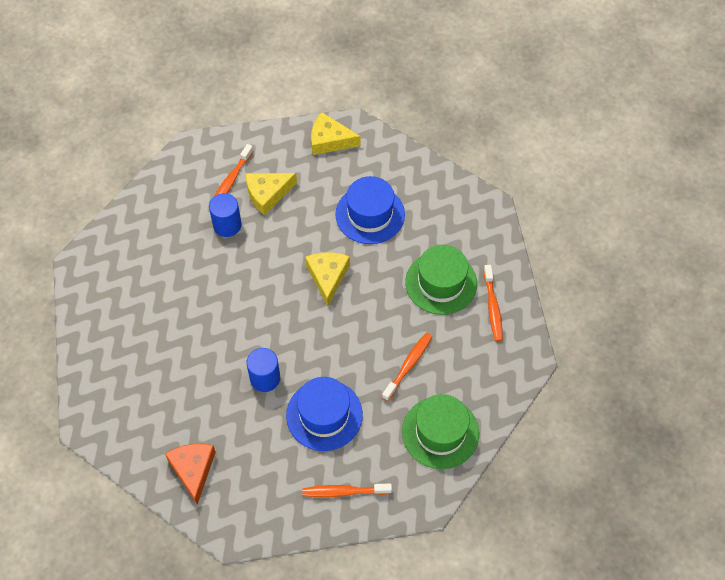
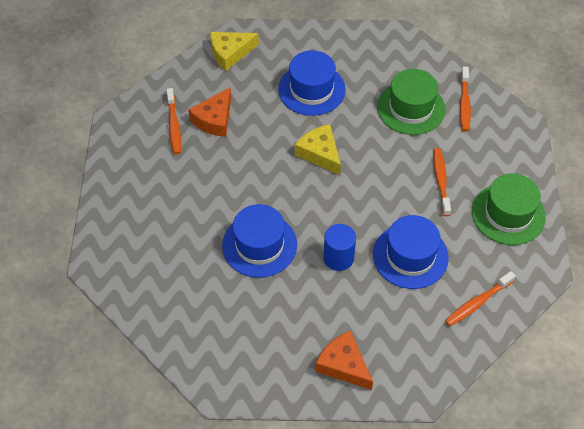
camera: 35 degrees left, 5 degrees down
(212, 327) = (259, 245): none -> blue hat
(227, 225) = (201, 161): blue cylinder -> none
(267, 194) = (214, 119): yellow cheese -> orange cheese
(492, 307) = (464, 103): orange toothbrush -> orange toothbrush turned 45 degrees clockwise

